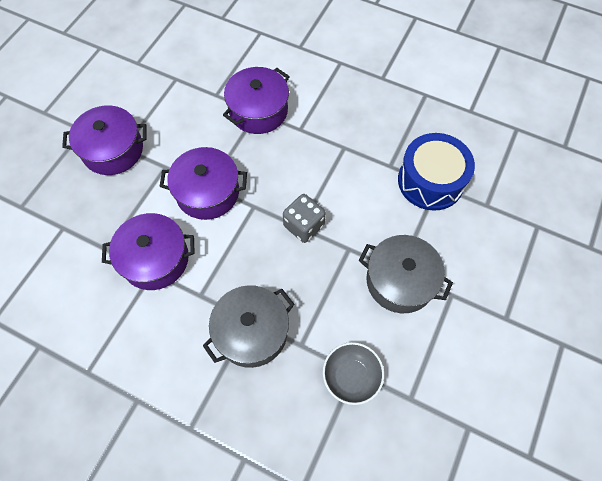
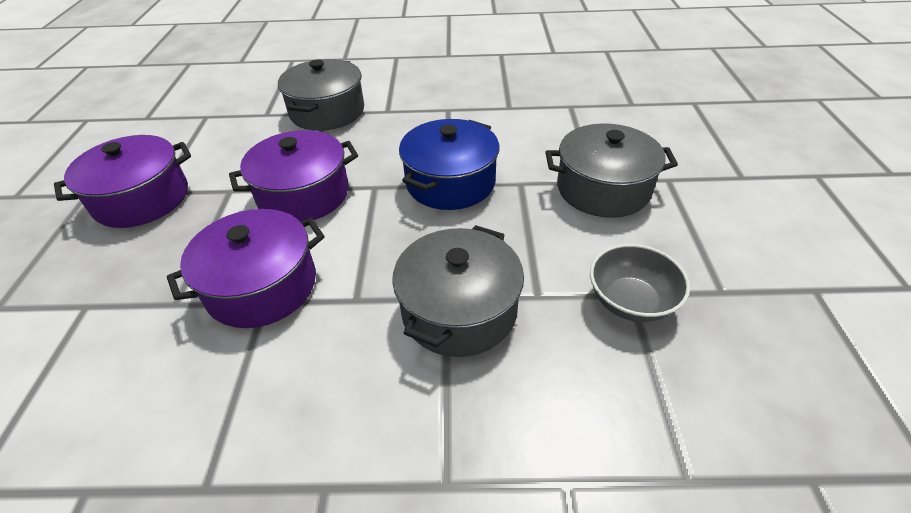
camera: 25 degrees left, 20 degrees down
(258, 111) = (327, 112): purple pot -> grey pot
(304, 226) = (450, 182): grey dice -> blue pot
(430, 181) = (560, 105): blue drum -> none

